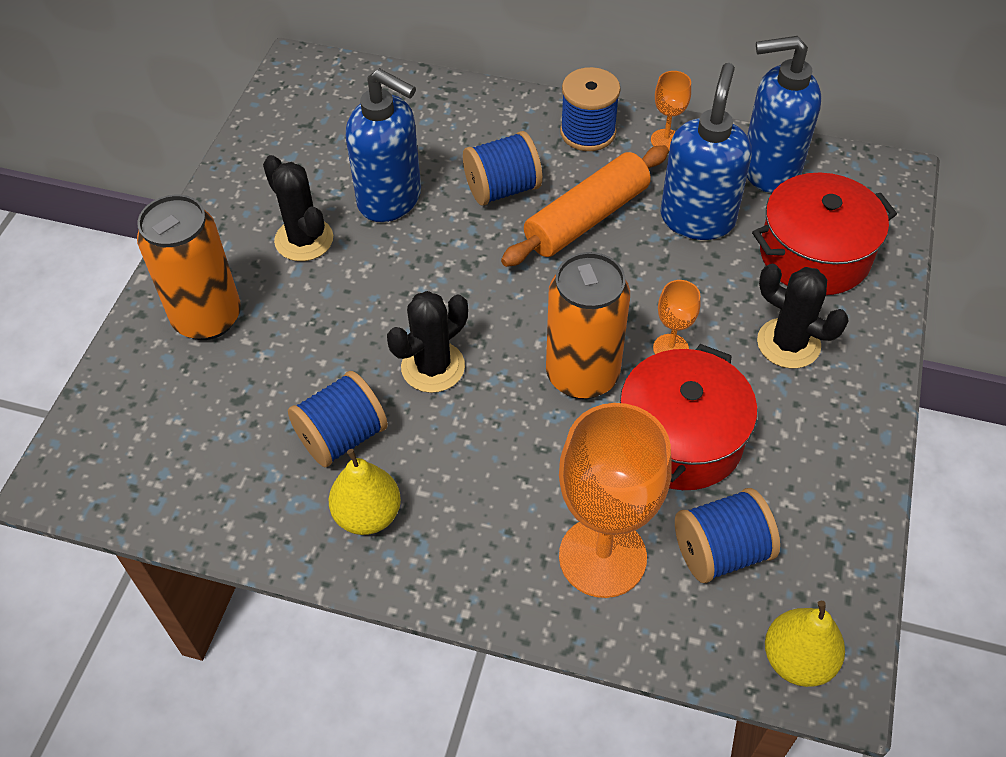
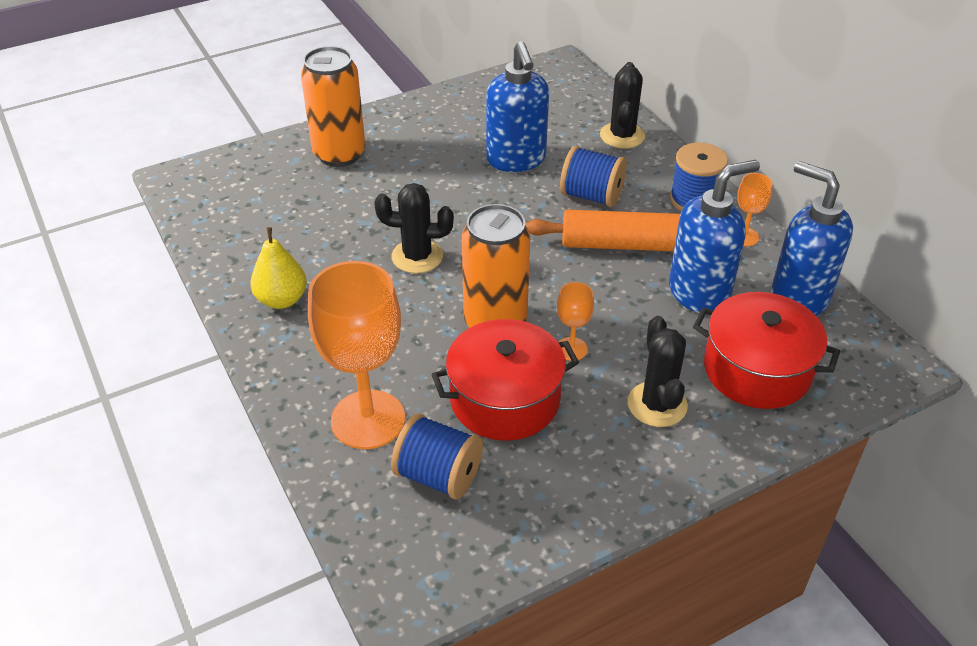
camera: 45 degrees right, 10 degrees down
(304, 240) = (440, 150): black cactus -> black cactus (622, 136)
(342, 437) = (322, 255): blue spool -> none
(797, 659) = (397, 570): yellow pear -> none

